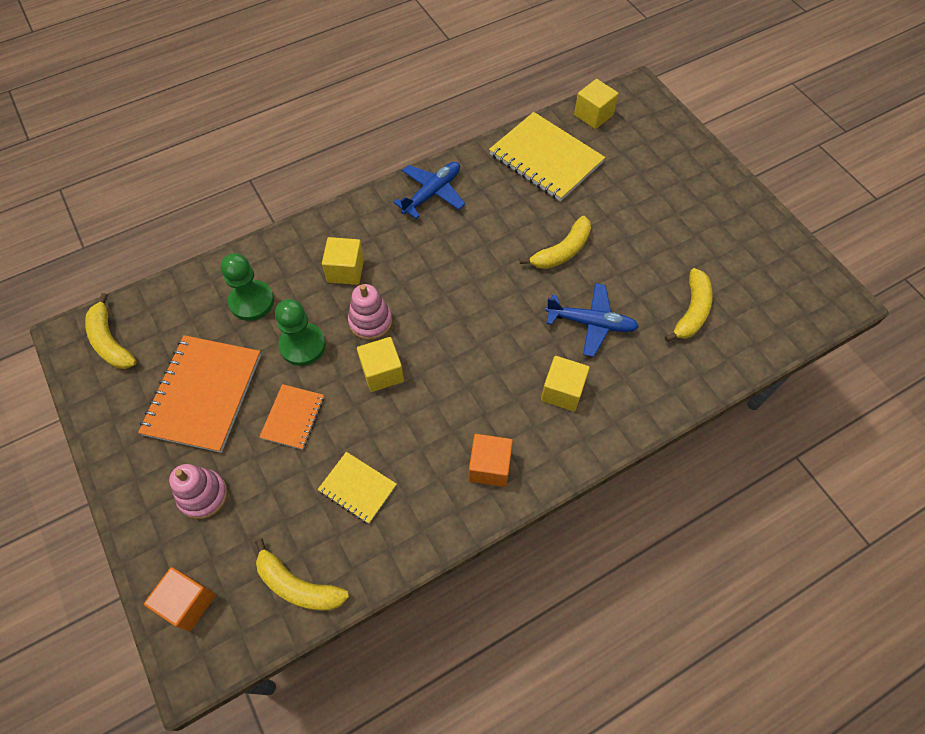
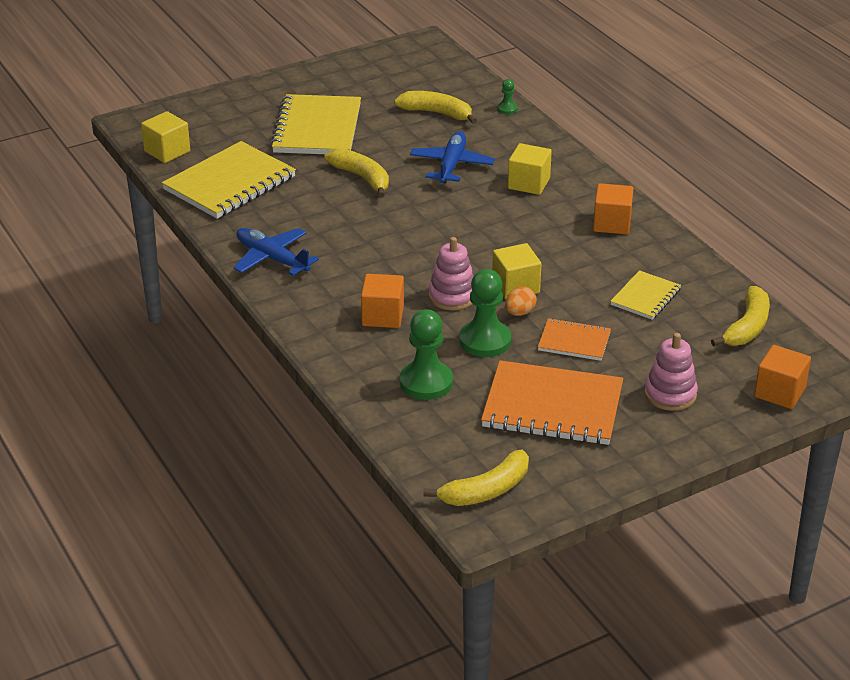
camera: 90 degrees left, 25 degrees down
(341, 374) = (519, 313): none -> orange egg
(345, 270) = (382, 316): yellow cube -> orange cube
(646, 214) = (317, 128): none -> yellow notebook
(712, 376) = (507, 109): none -> green pawn

